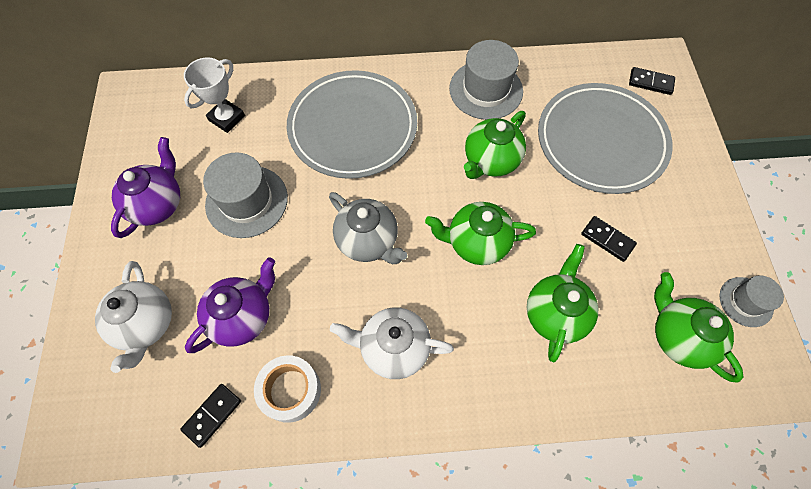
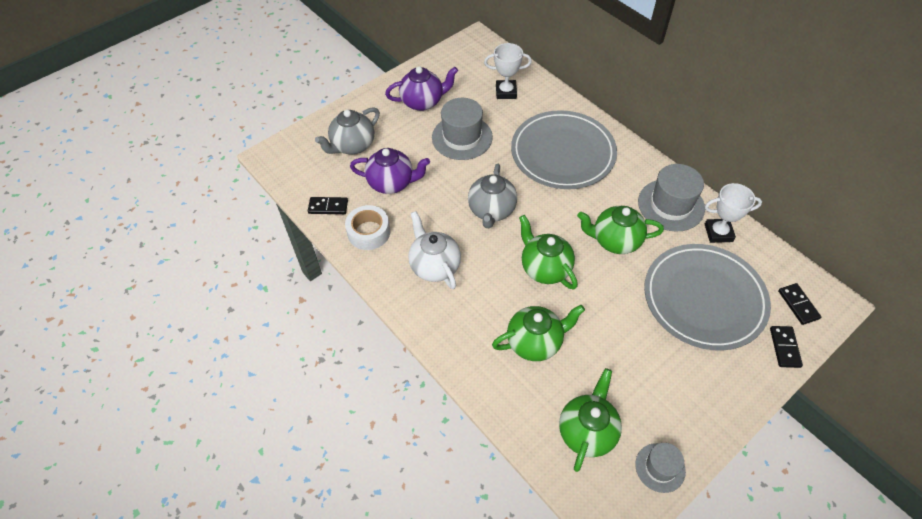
camera: 55 degrees right, 10 degrees down
(146, 324) = (352, 145): white teapot -> grey teapot
(542, 79) = (718, 233): none -> white trophy
(607, 239) = (623, 345): black domino -> black domino (784, 347)

